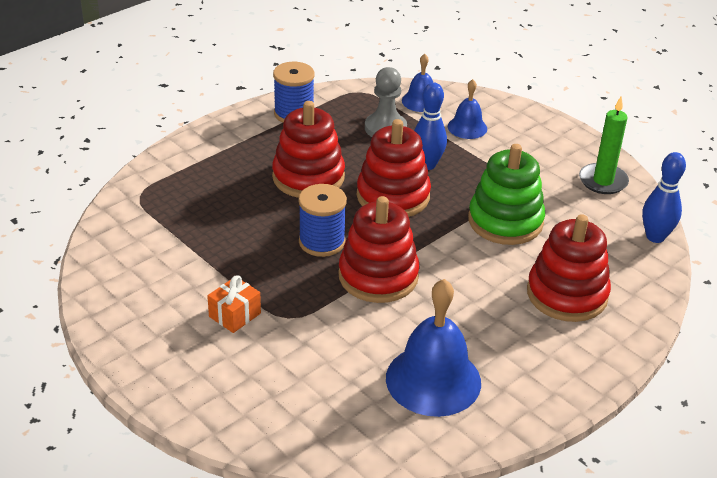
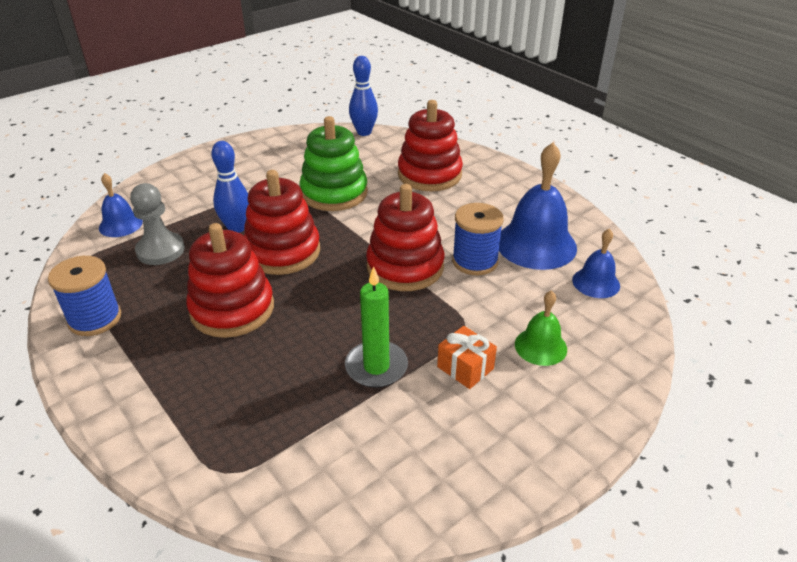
camera: 85 degrees left, 0 degrees up
(262, 368) = (540, 346): none -> green bell
(322, 242) = (349, 302): blue spool -> blue spool (475, 261)
(467, 127) = (182, 200): blue bell -> blue bell (596, 282)
(603, 181) = (289, 144): green candle -> green candle (376, 367)

